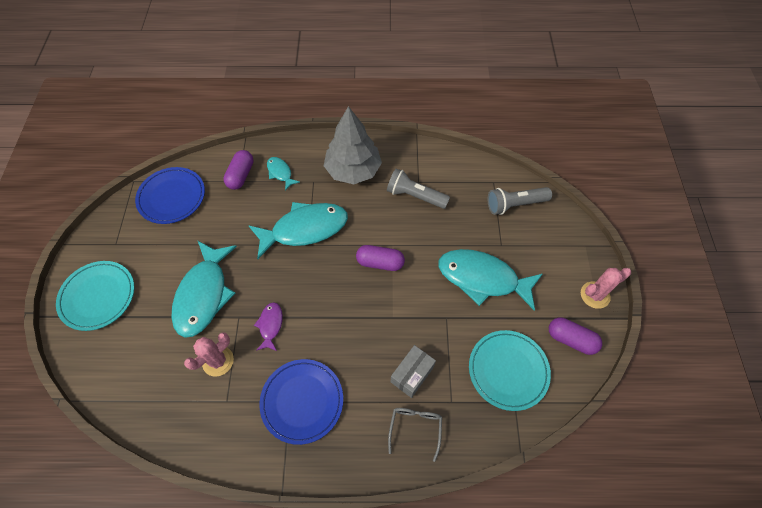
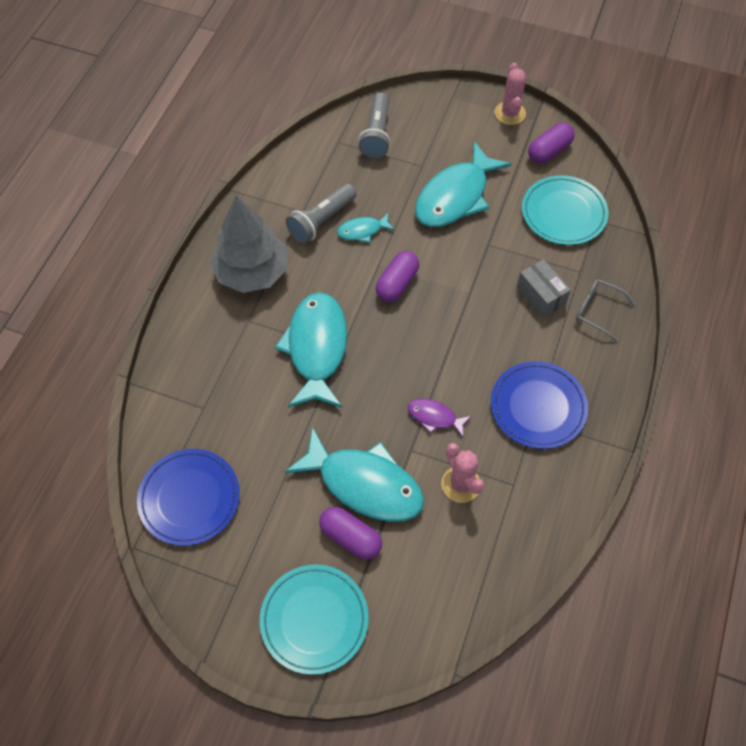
camera: 70 degrees left, 0 degrees up
(241, 175) = (195, 402): purple capsule -> purple capsule (350, 537)
(280, 173) = (215, 354): turquoise fish -> turquoise fish (362, 231)

